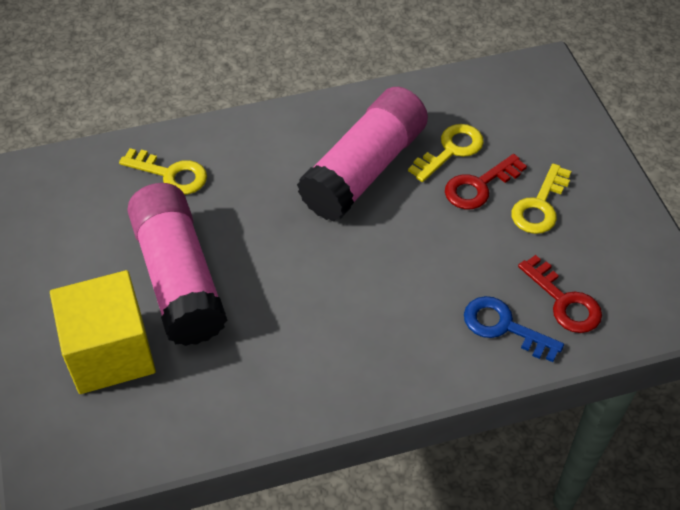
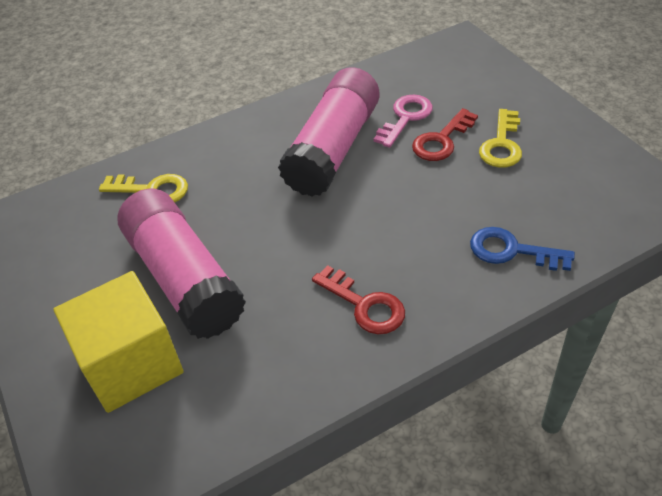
camera: 10 degrees left, 5 degrees down
(451, 150) = (405, 118): yellow key -> pink key
(564, 301) = (557, 217): red key -> red key (364, 305)

